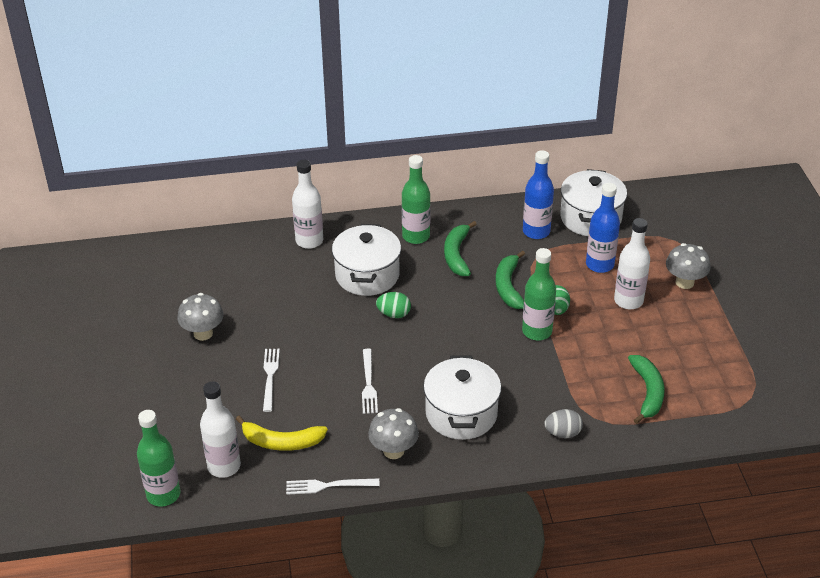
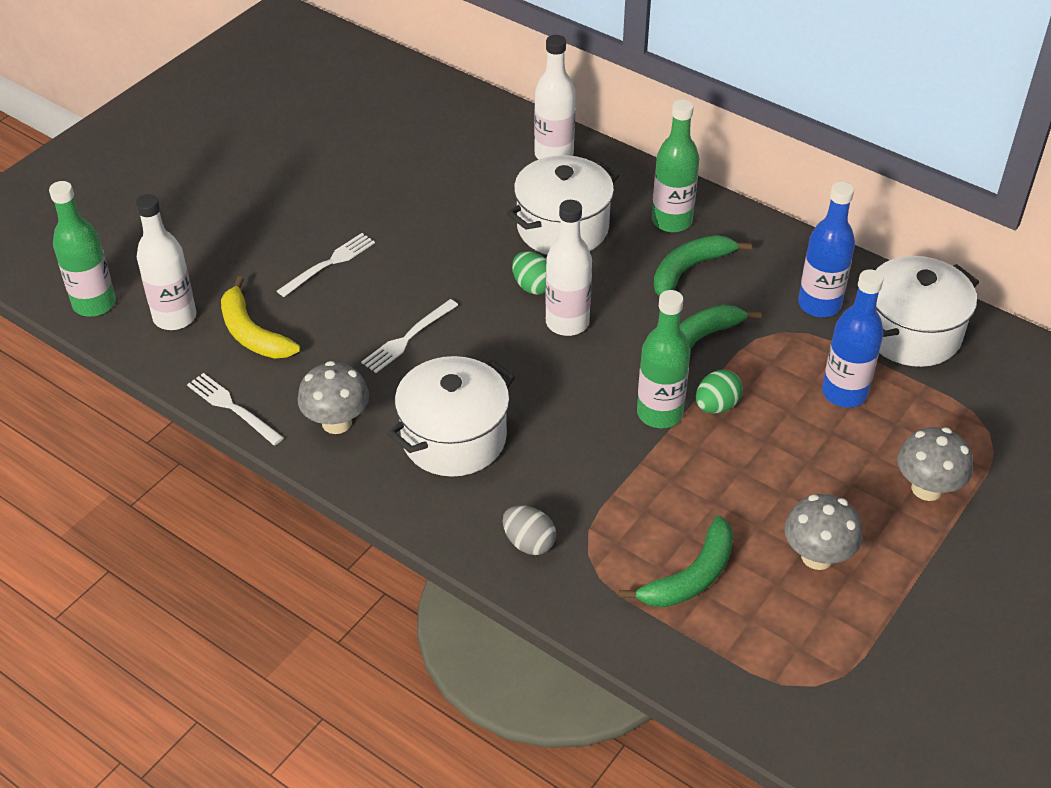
camera: 45 degrees right, 5 degrees up
(203, 333) = (330, 179): grey mushroom -> grey mushroom (817, 556)
(628, 301) = (820, 458): white bottle -> white bottle (567, 323)

